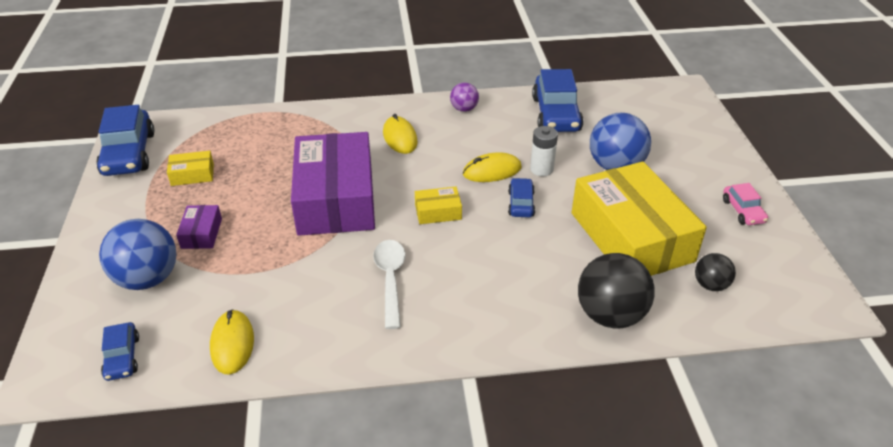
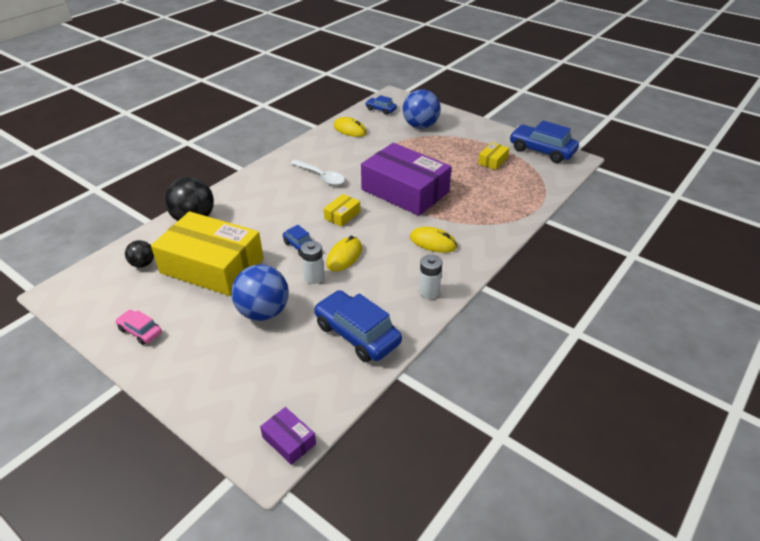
camera: 135 degrees right, 0 degrees up
(201, 233) = (434, 146): purple box -> purple box (289, 440)
(464, 109) = (429, 291): purple ball -> white battery

